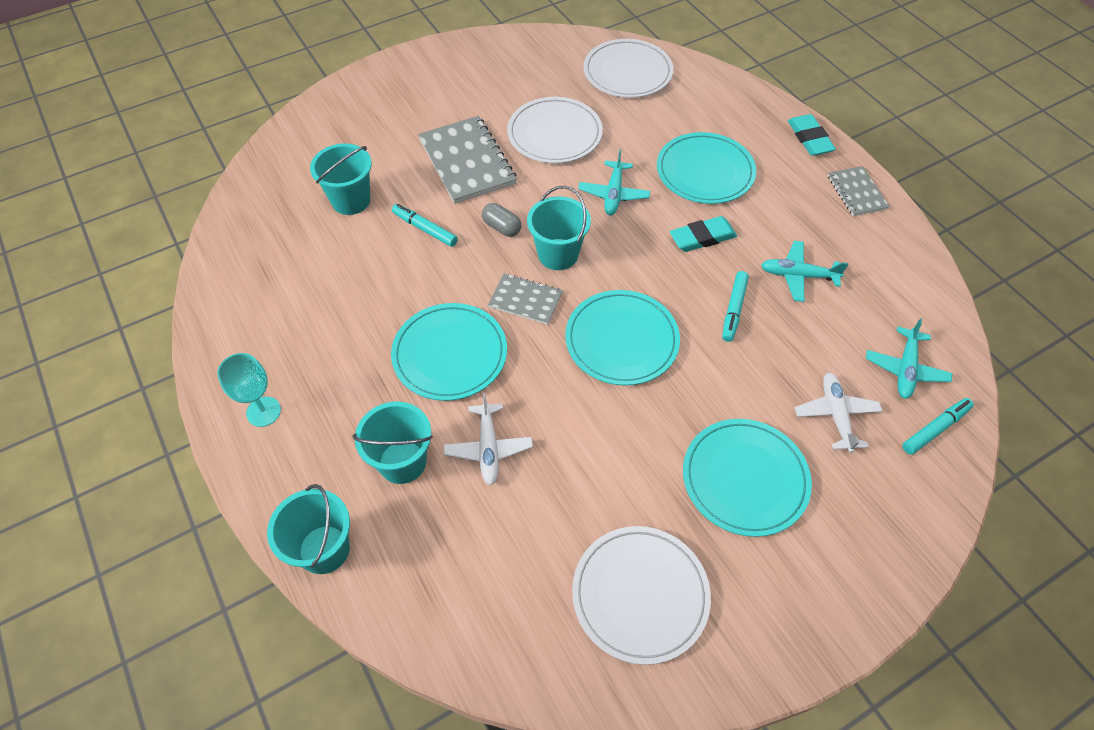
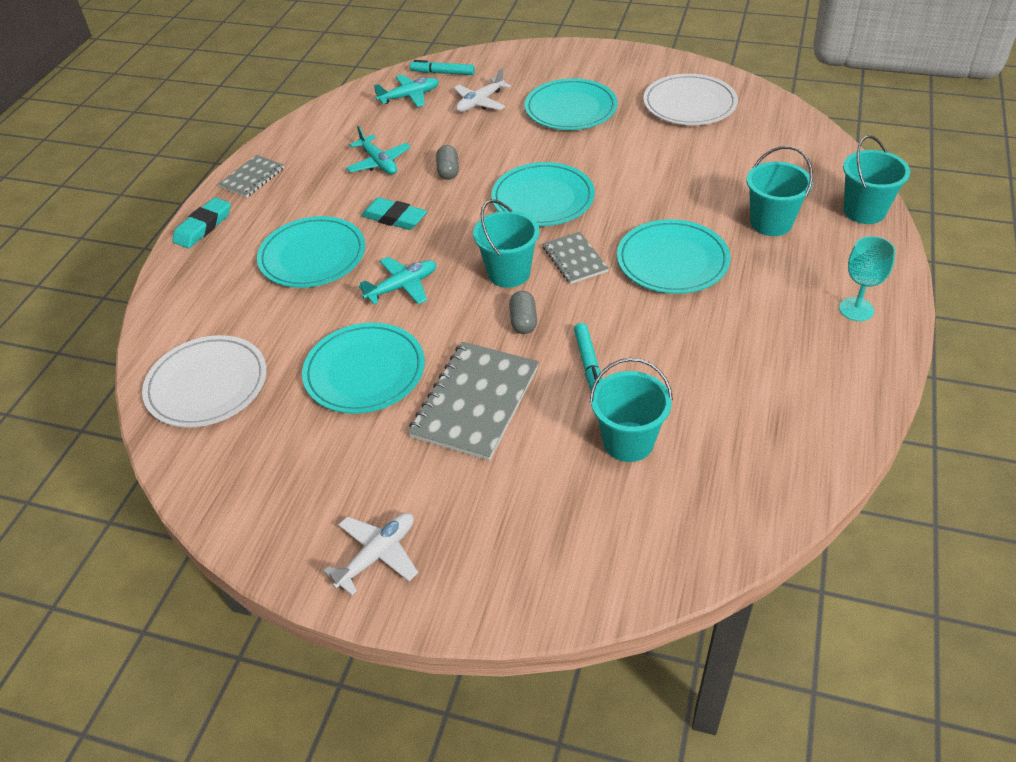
camera: 130 degrees left, 10 degrees down
(488, 448) = (704, 198): white plane -> white plane (377, 555)
(554, 134) = (364, 371): white plate -> turquoise plate
(734, 310) = (448, 171): turquoise marker -> grey capsule

